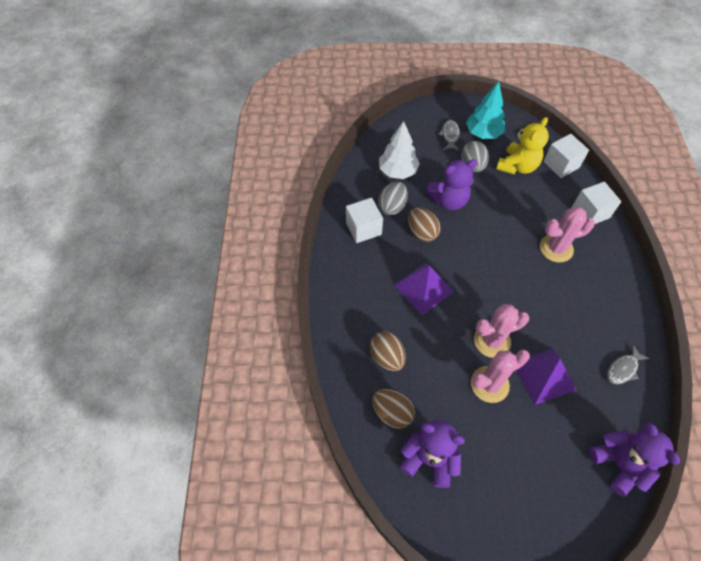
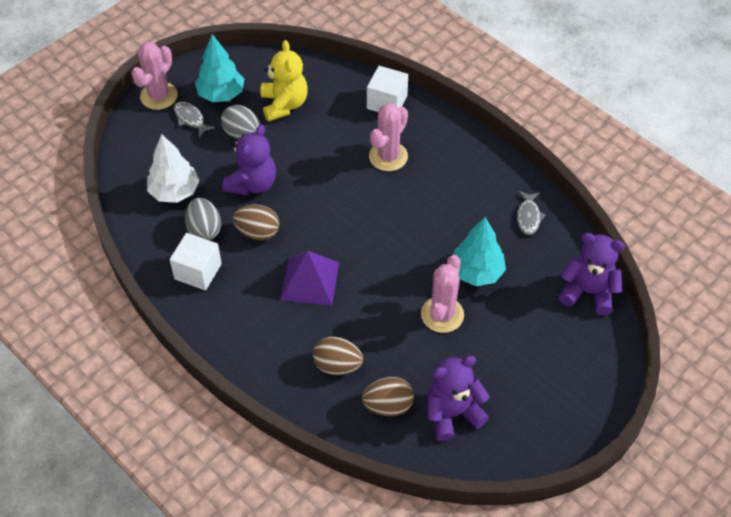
camera: 45 degrees left, 5 degrees down
(492, 341) = (410, 278): pink cactus -> pink cactus (159, 96)
(544, 376) = (476, 272): purple pyramid -> turquoise tree
(561, 164) = (322, 75): white cube -> none

